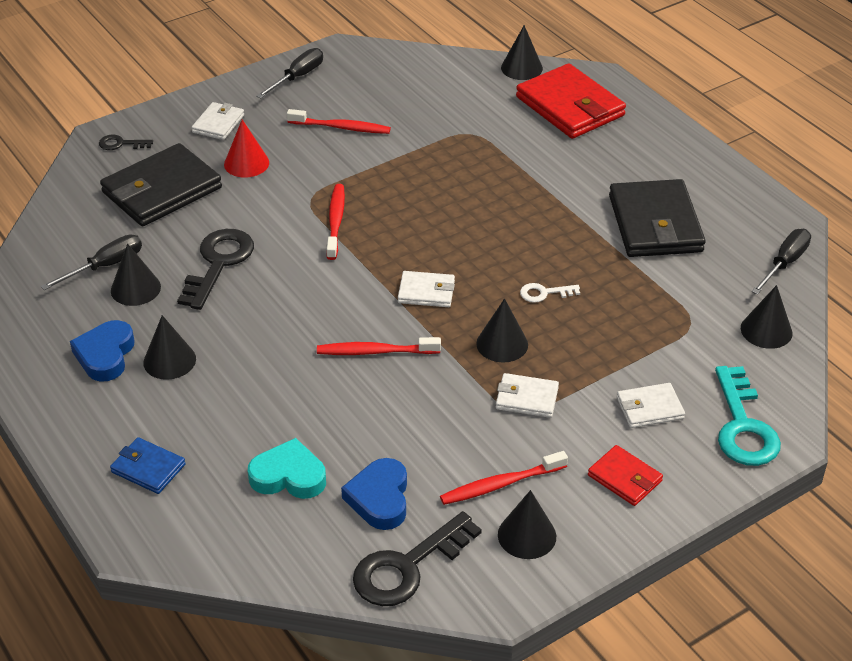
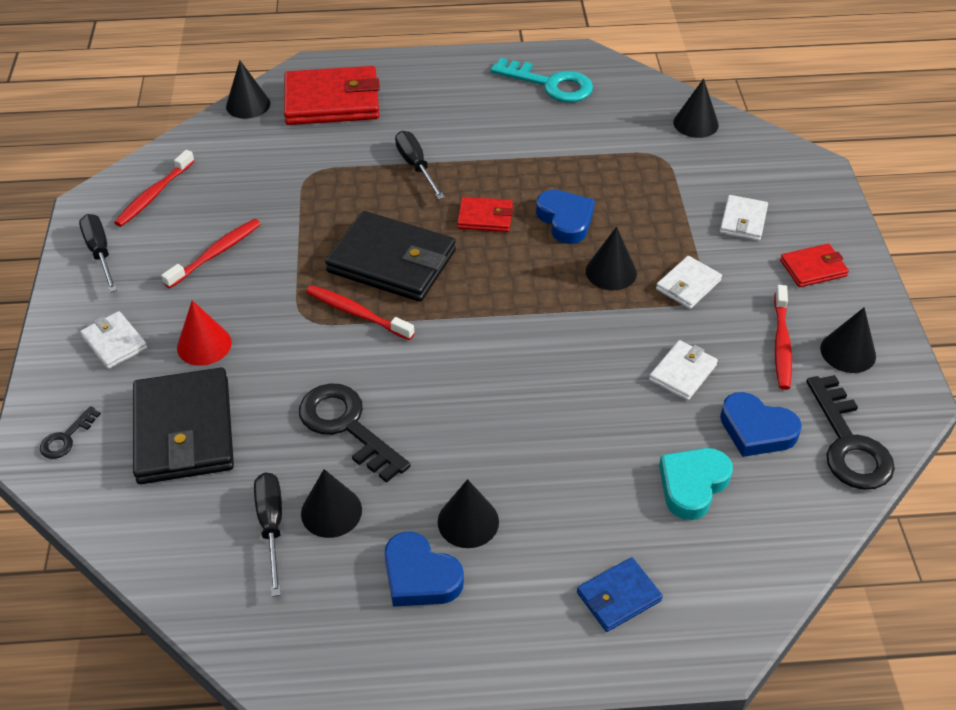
camera: 60 degrees left, 5 degrees up
(375, 352) = (564, 358): red toothbrush -> red toothbrush (154, 195)
(426, 292) = (508, 291): white wallet -> white wallet (682, 372)
(505, 245) = (485, 217): none -> red wallet
(544, 293) = (565, 220): white key -> blue heart
(655, 224) = (528, 122): black wallet -> black wallet (392, 261)
(743, 426) = (792, 181): turquoise key -> turquoise key (550, 84)
(784, 263) = (627, 81): black screwdriver -> black screwdriver (416, 166)

